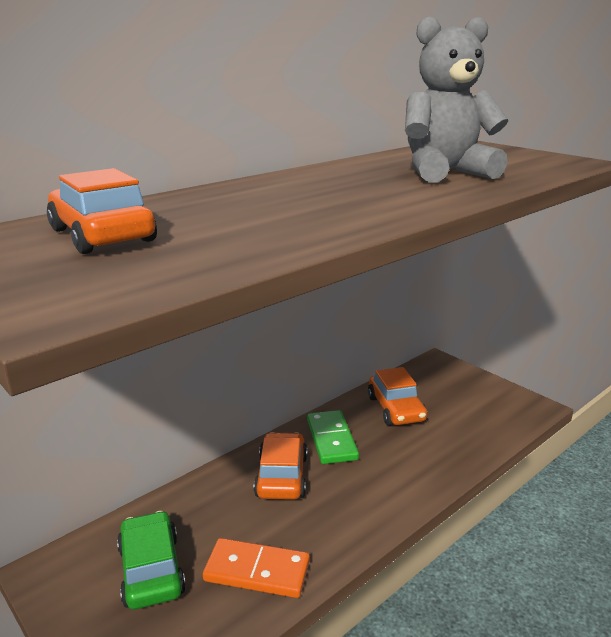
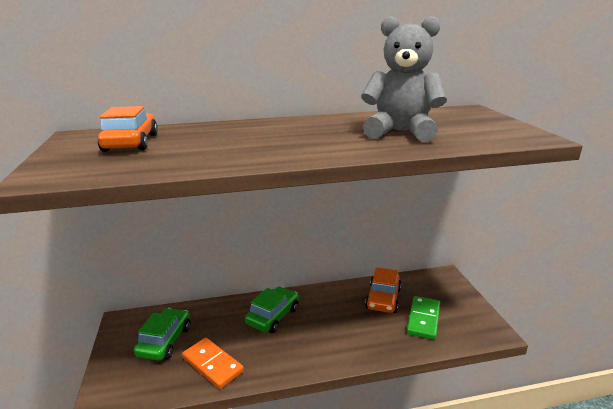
camera: 30 degrees right, 0 degrees up
(281, 476) = (273, 316): orange car -> green car
(331, 439) = (322, 304): green domino -> green domino (423, 319)

